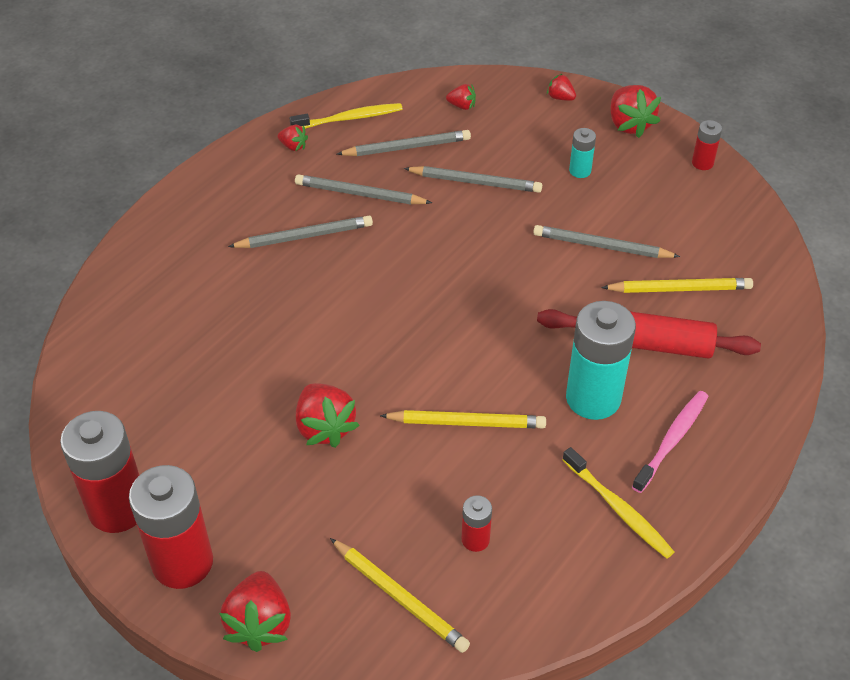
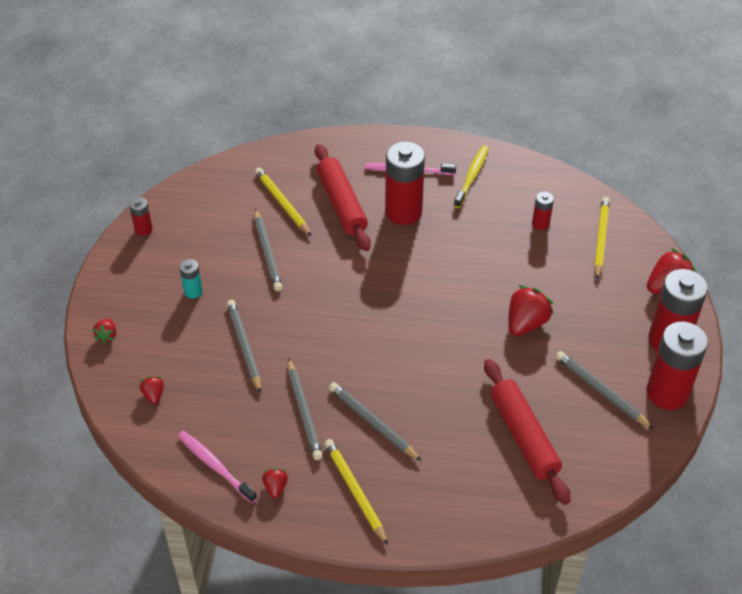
camera: 120 degrees left, 0 degrees up
(186, 343) = (523, 436): none -> red rolling pin
(350, 118) = (215, 465): yellow toothbrush -> pink toothbrush
(407, 147) = (229, 407): grey pencil -> grey pencil (601, 391)
(467, 422) = (467, 259): yellow pencil -> yellow pencil (355, 491)
(593, 398) = (403, 212): turquoise battery -> red battery
(629, 124) = (120, 283): red strawberry -> none

